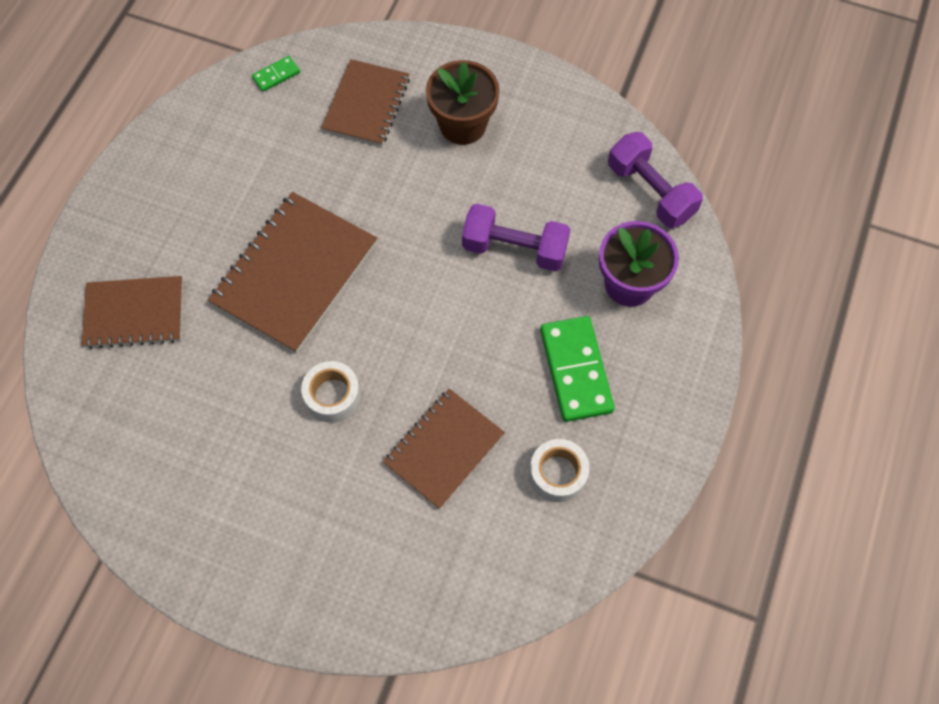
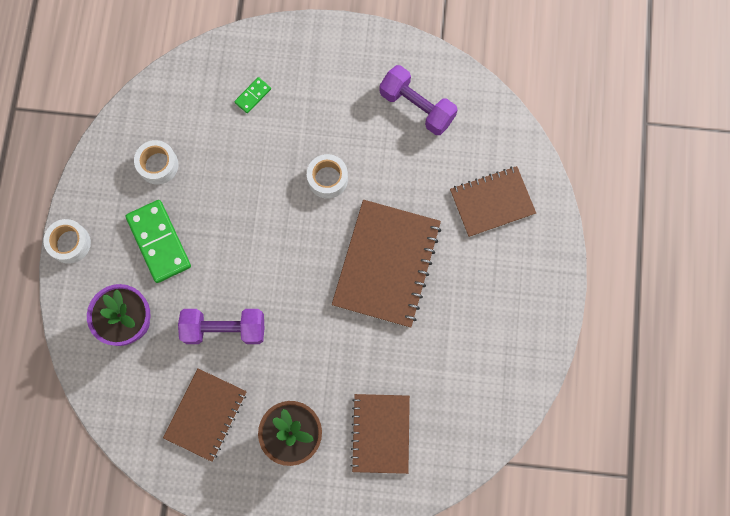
camera: 165 degrees right, 10 degrees up
(276, 75) = (467, 443): green domino -> green domino (253, 96)
(444, 449) = (240, 162): brown notebook -> brown notebook (206, 415)
(650, 192) = (125, 410): purple dumbbell -> purple dumbbell (417, 107)
(694, 398) = (70, 243): none -> white tape

